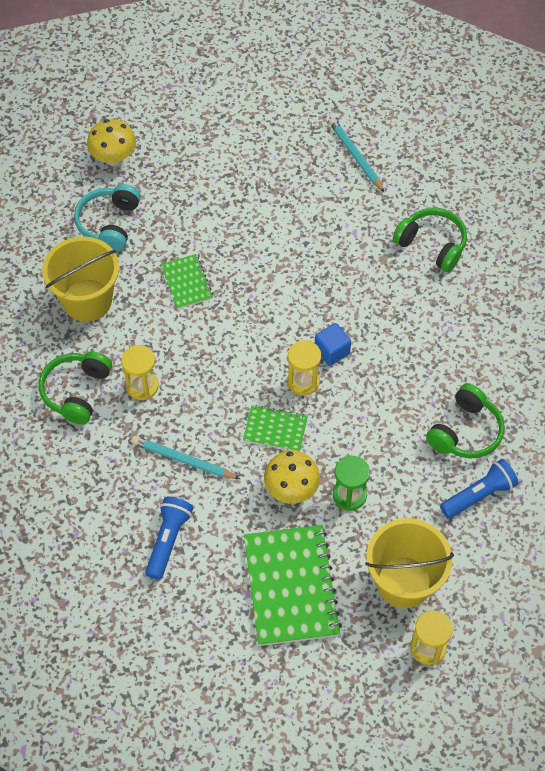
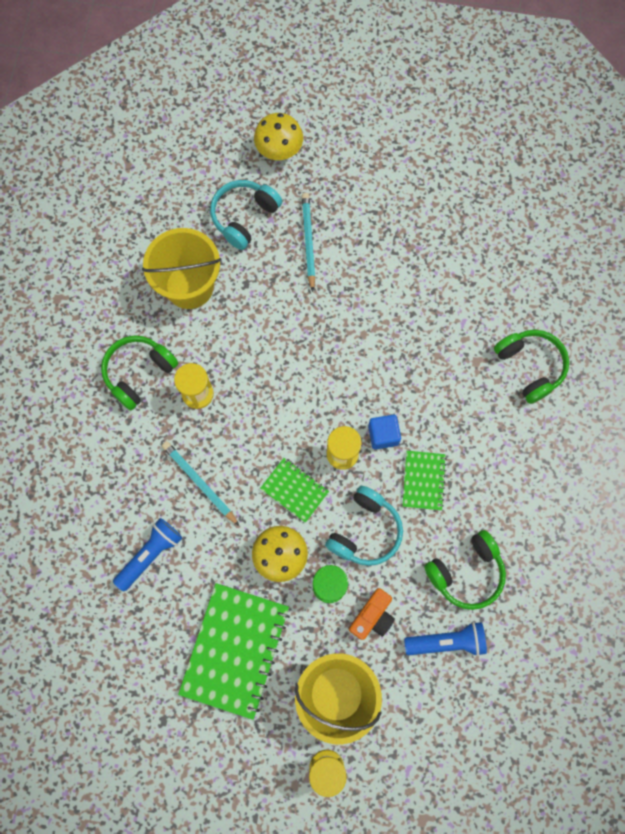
camera: 25 degrees right, 15 degrees up
(187, 282) = (285, 307): green notebook -> green notebook (423, 481)
(355, 156) = (503, 242): turquoise pencil -> turquoise pencil (308, 241)
(358, 436) = (365, 531): none -> turquoise headphones
(402, 503) = (372, 616): none -> orange camera

